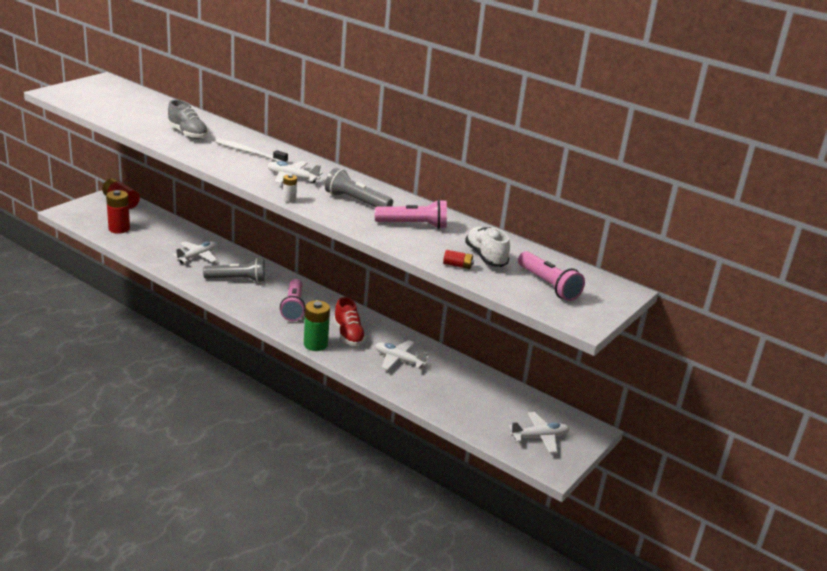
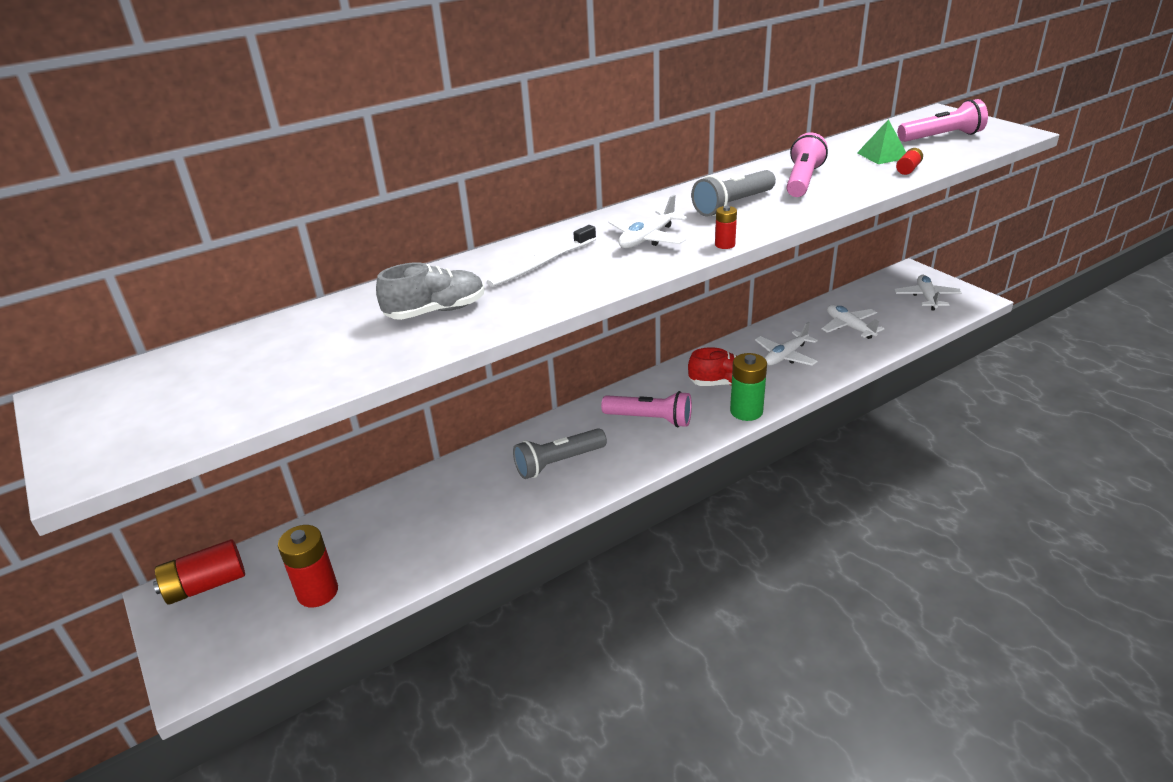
camera: 65 degrees left, 5 degrees up
(197, 256) = (469, 498): white plane -> white plane (849, 327)
(237, 280) = (558, 463): grey flashlight -> grey flashlight turned 135 degrees counterclockwise
(289, 199) = (725, 245): white battery -> red battery
(485, 257) = (882, 155): white shoe -> green pyramid

